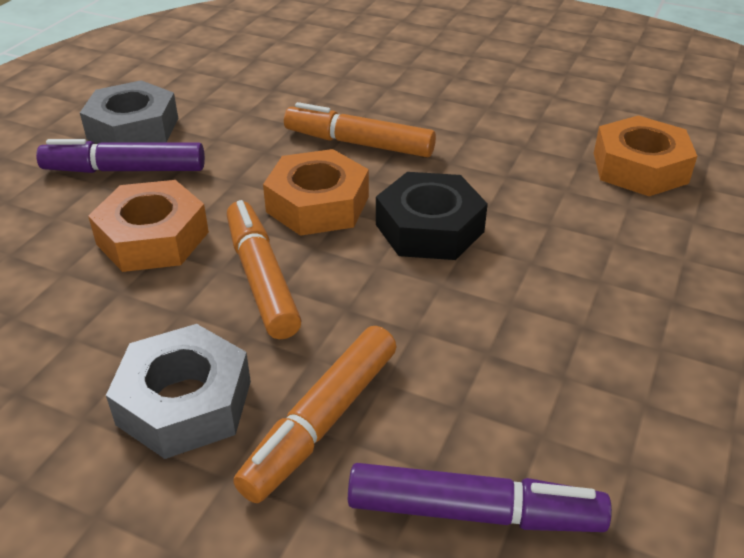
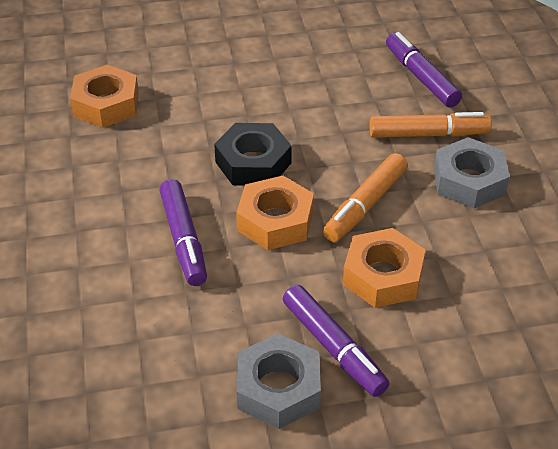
camera: 125 degrees left, 5 degrees up
(358, 144) = (184, 239): orange marker -> purple marker

